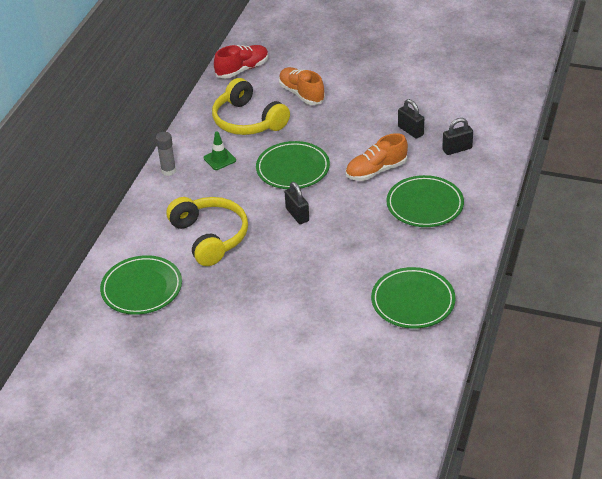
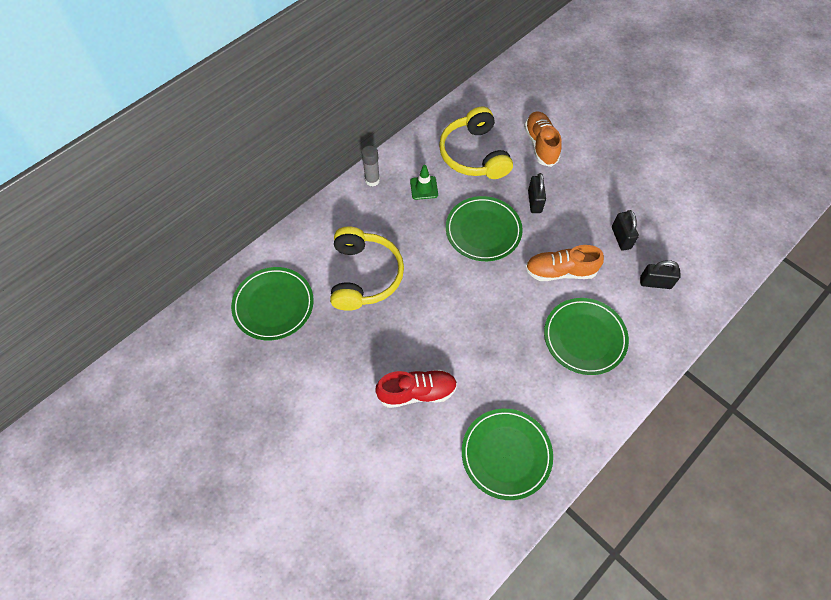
camera: 25 degrees right, 20 degrees up
(242, 69) = (502, 92): red shoe -> red shoe (417, 392)
(297, 215) = (456, 288): black padlock -> black padlock (534, 201)

